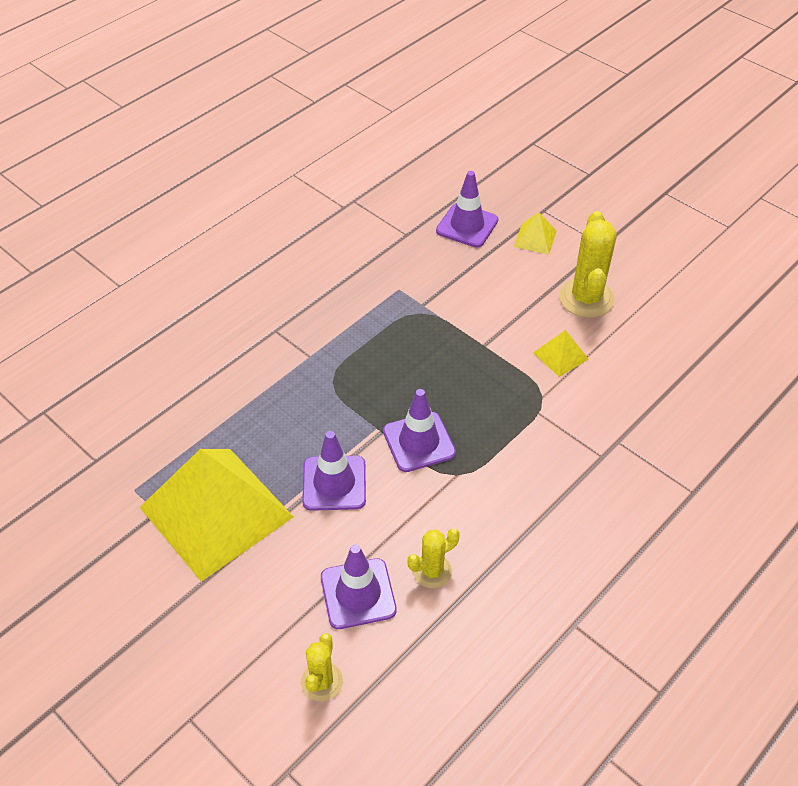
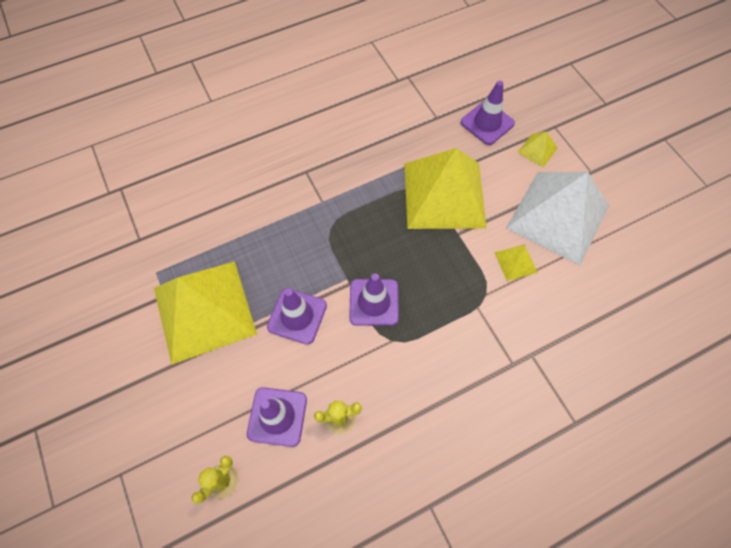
camera: 20 degrees right, 15 degrees up
(450, 310) = (444, 194): none -> yellow pyramid
(586, 298) = (557, 216): yellow cactus -> white pyramid

